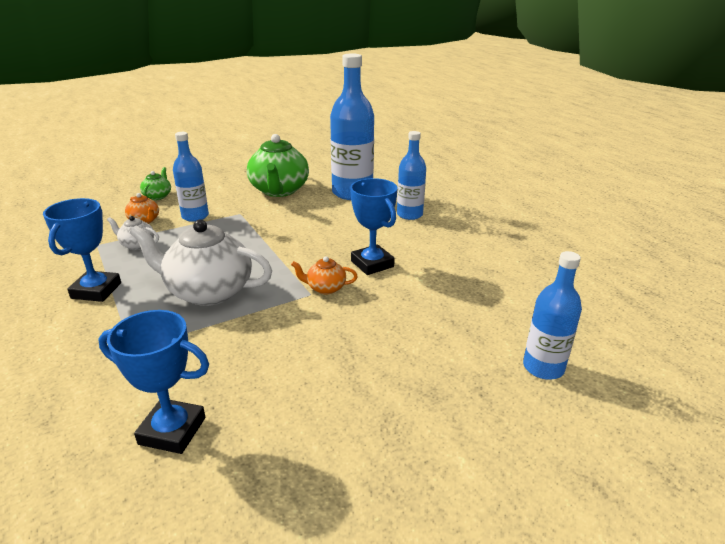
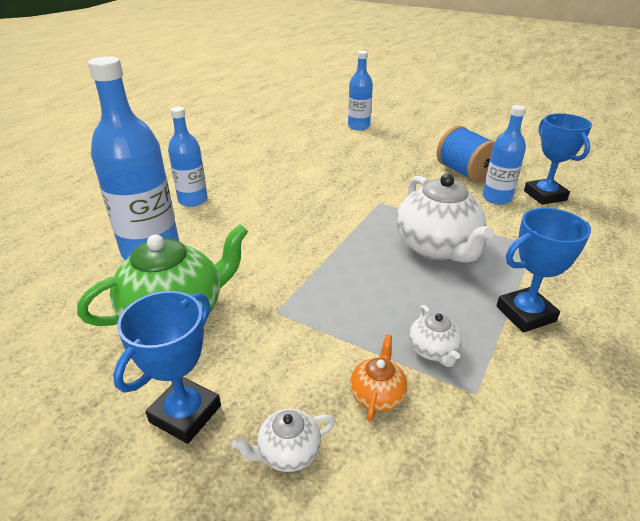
camera: 120 degrees left, 5 degrees up
(158, 196) = (288, 452): green teapot -> white teapot
(195, 216) = (318, 348): blue bottle -> blue bottle (496, 198)
(303, 392) = (465, 173): none -> blue spool
(325, 288) = (365, 199): orange teapot -> none
(372, 264) = (308, 192): blue trophy -> blue trophy (185, 414)

